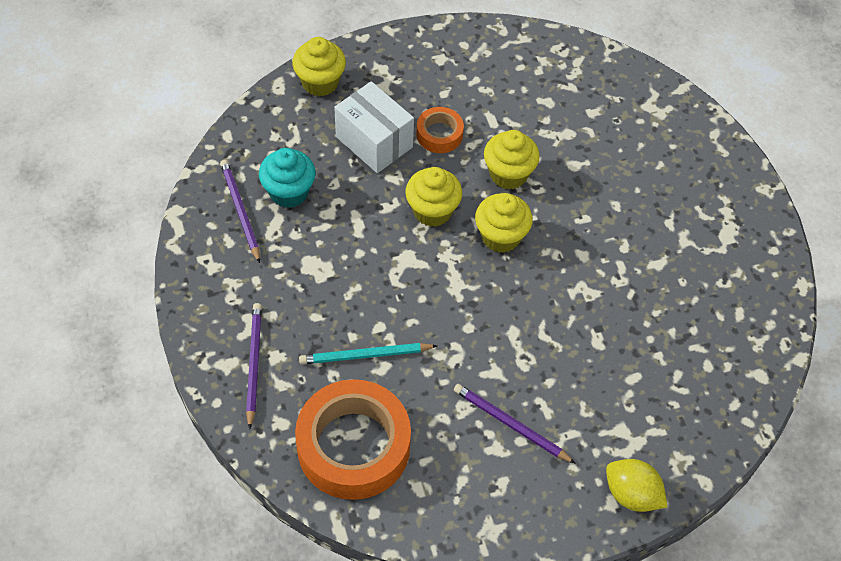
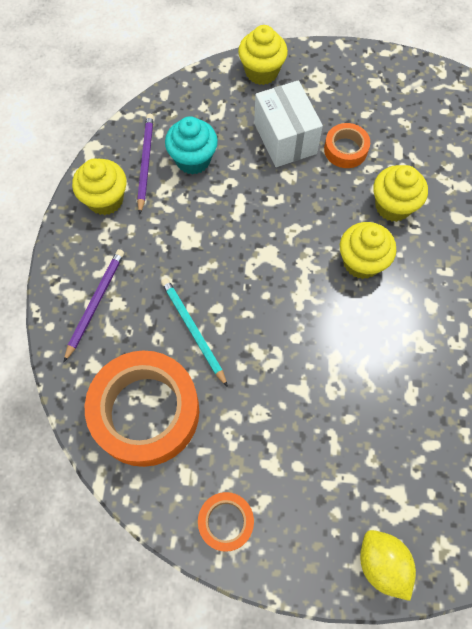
camera: 25 degrees right, 10 degrees up
(365, 355) = (193, 330): turquoise pencil -> turquoise pencil turned 45 degrees clockwise
(432, 211) = (309, 217): yellow cupcake -> yellow cupcake (105, 200)
(475, 514) = (226, 522): none -> orange tape
(511, 424) = (295, 446): purple pencil -> none

